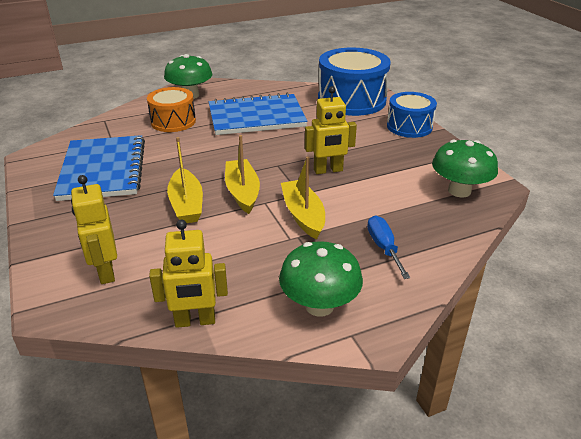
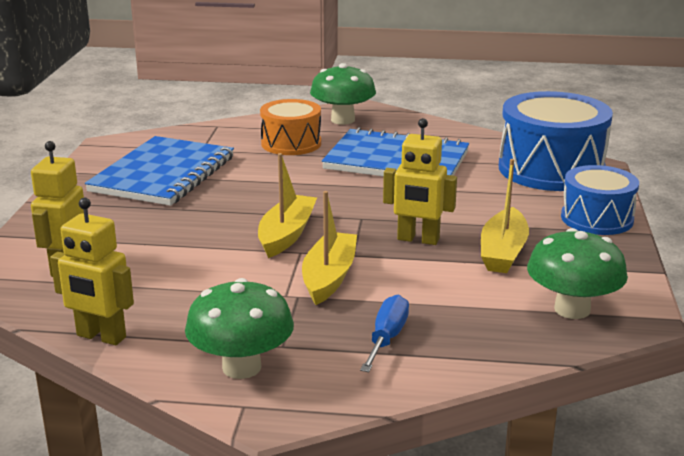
camera: 30 degrees right, 10 degrees down
(186, 204) = (211, 230): yellow boat -> yellow boat (503, 252)

